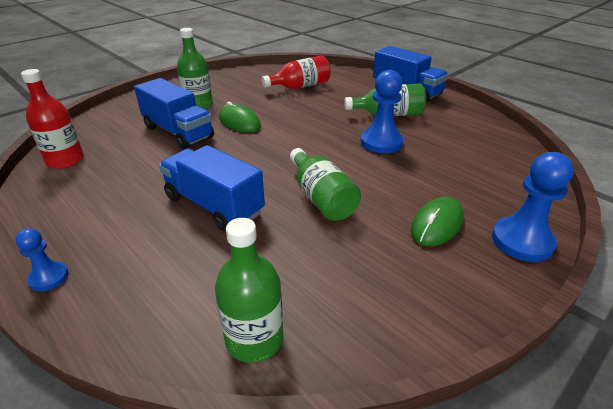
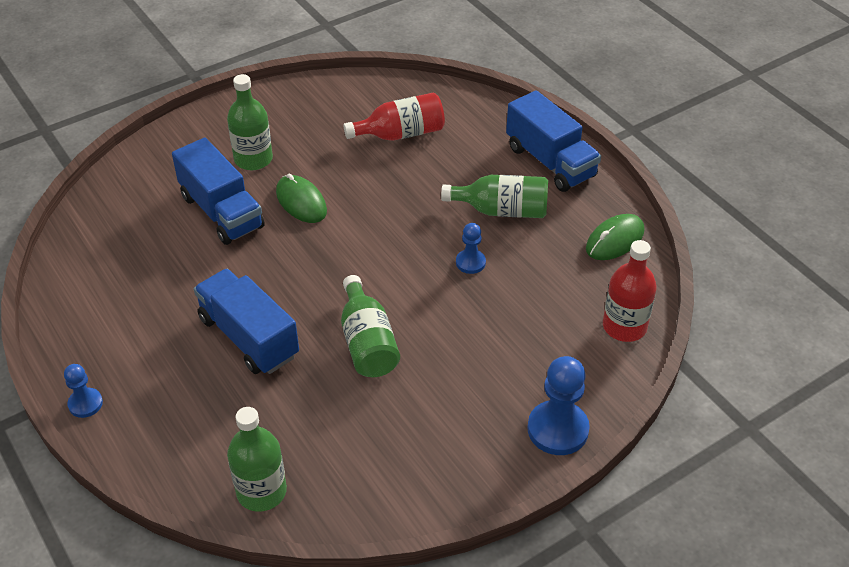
camera: 10 degrees right, 10 degrees up
(65, 160) = (89, 246): red bottle -> red bottle (624, 326)
(381, 142) = (470, 262): blue pawn -> blue pawn, size x0.56
(437, 224) = (479, 396): green mouse -> green mouse (615, 240)

